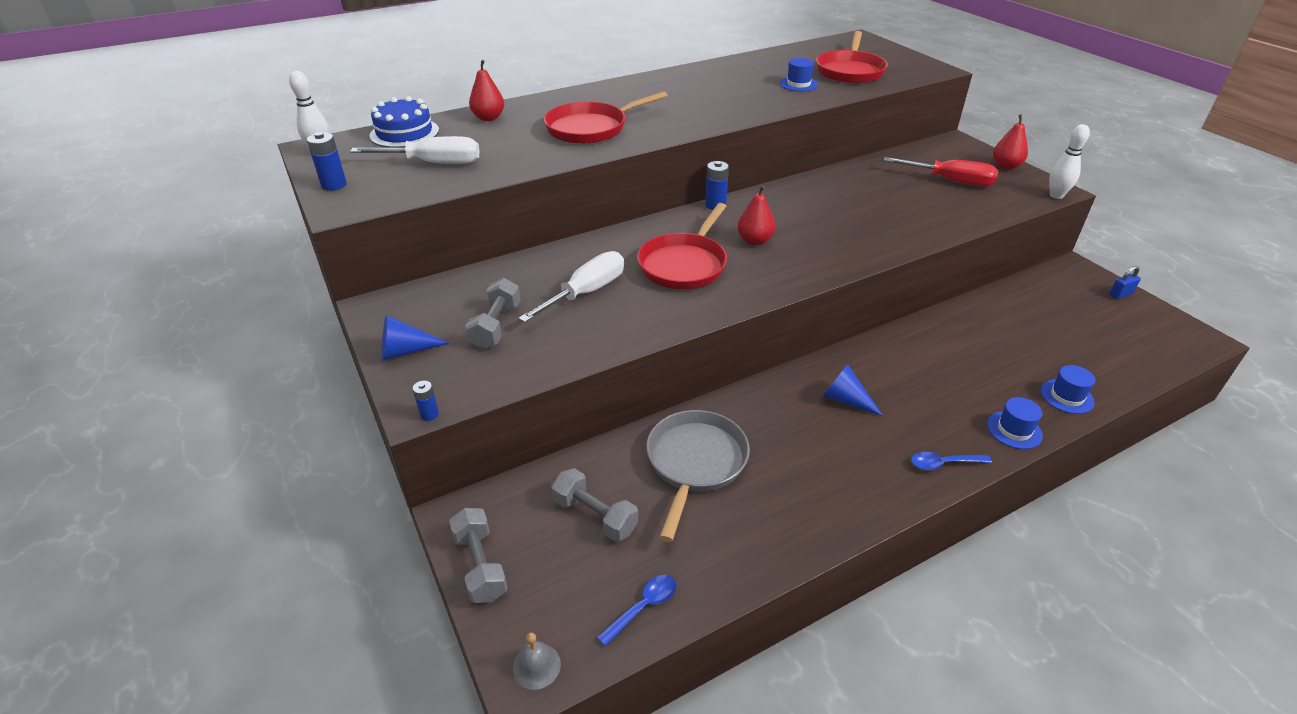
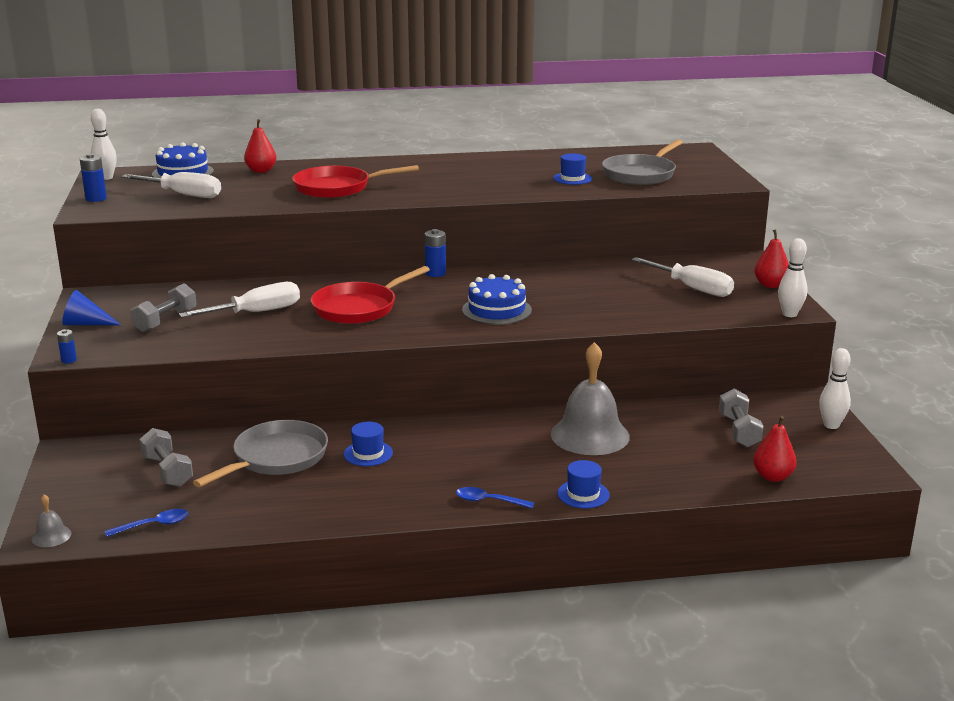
camera: 20 degrees right, 15 degrees down
(480, 565) = (60, 479): grey dumbbell -> grey dumbbell (738, 431)
(754, 241) = (440, 302): red pear -> red pear (772, 477)
(815, 240) = (496, 310): none -> blue cake
(845, 400) = (449, 446): blue cone -> none
(850, 71) = (641, 174): red pan -> grey pan
(951, 181) = (692, 288): red screwdriver -> white screwdriver
(951, 354) = (590, 435): none -> grey bell
(1067, 396) = (666, 483): blue hat -> blue hat (368, 453)
(1120, 294) = (831, 425): blue padlock -> white bowling pin

